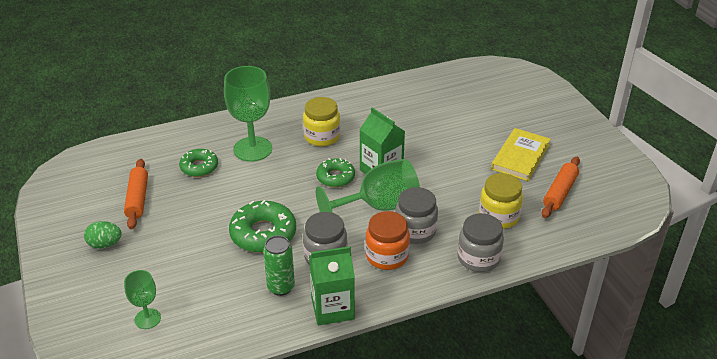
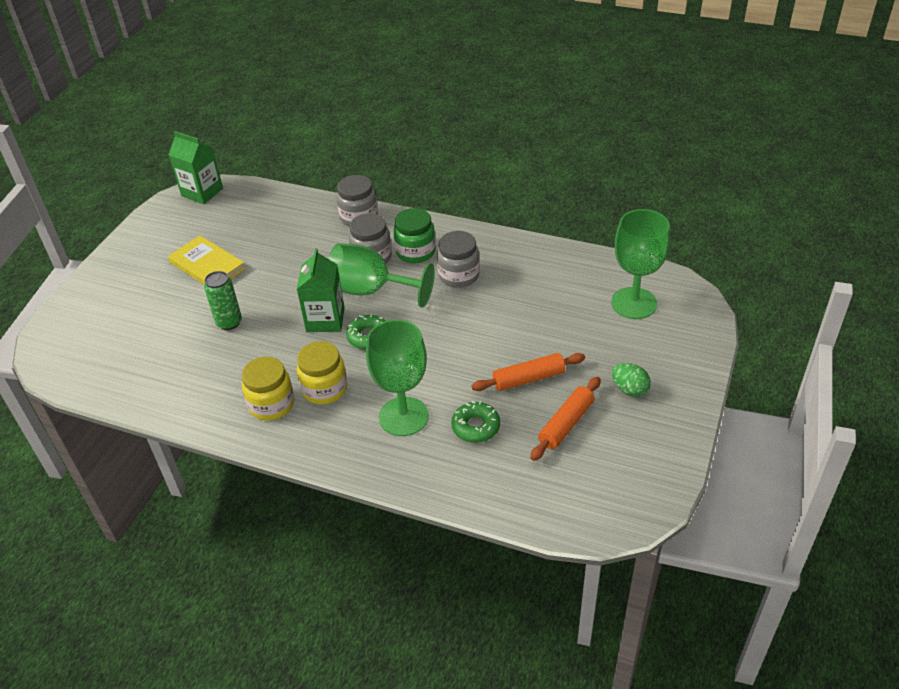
camera: 135 degrees left, 5 degrees up
(147, 319) = (634, 303): green goblet -> green goblet, size x1.88
(263, 234) = (485, 320): green donut -> none
(281, 287) = (515, 272): green can -> green can (229, 322)
(332, 308) = (494, 240): green carton -> green carton (202, 192)
(387, 256) = (415, 252): orange jar -> green jar
(498, 216) = (301, 234): yellow jar -> yellow jar (271, 404)
(520, 157) = (207, 266): yellow book -> yellow book turned 60 degrees clockwise
(560, 192) = (233, 225): orange rolling pin -> orange rolling pin (528, 379)

